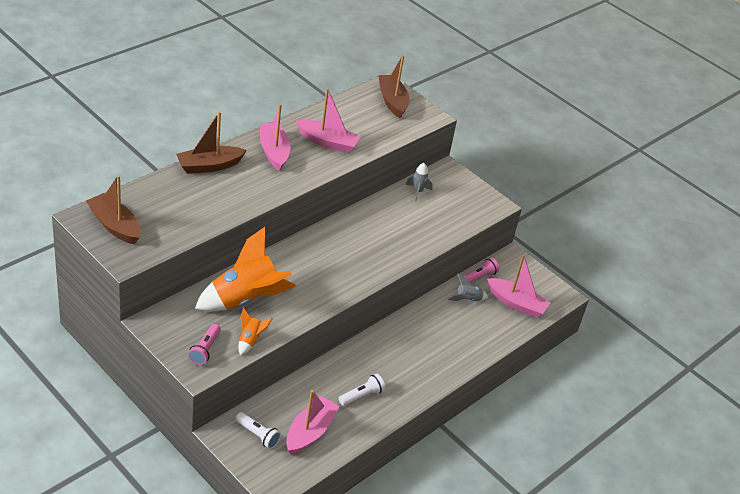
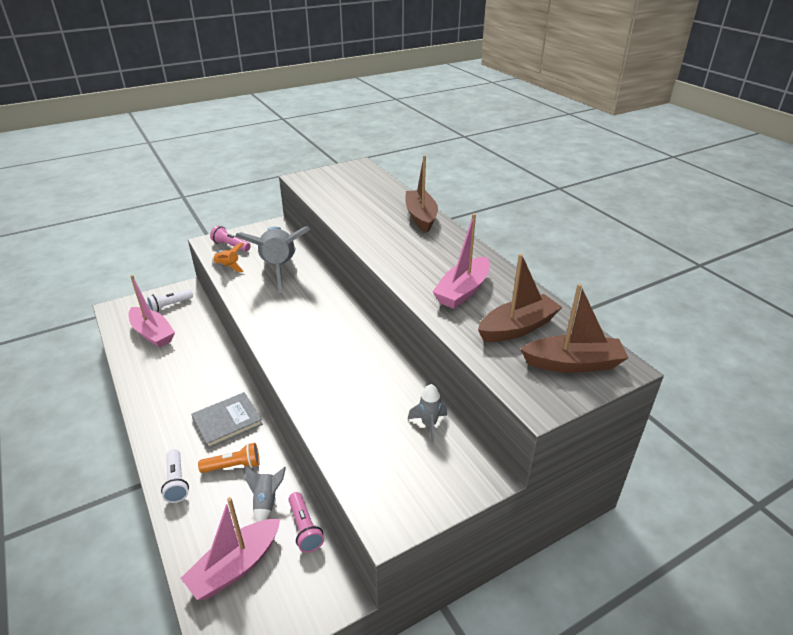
camera: 110 degrees right, 5 degrees down
(115, 226) = (345, 175): brown boat -> brown boat (517, 328)
(245, 300) = (279, 269): orange rocket -> grey rocket
(274, 151) = (444, 253): pink boat -> none
(362, 395) = (171, 372): white flashlight -> white flashlight (176, 482)
(406, 339) = (227, 421): none -> grey book
(446, 324) = (233, 466): none -> orange flashlight

